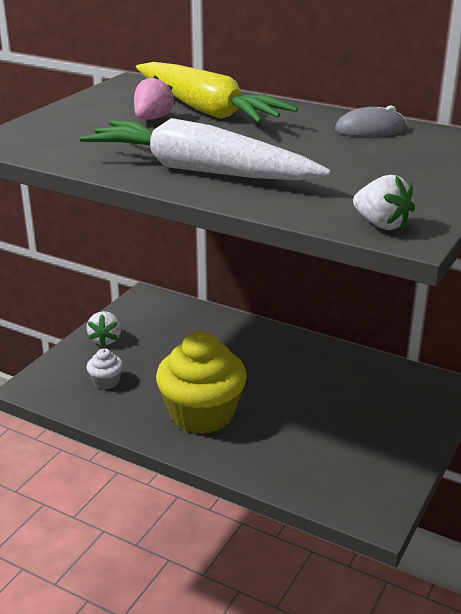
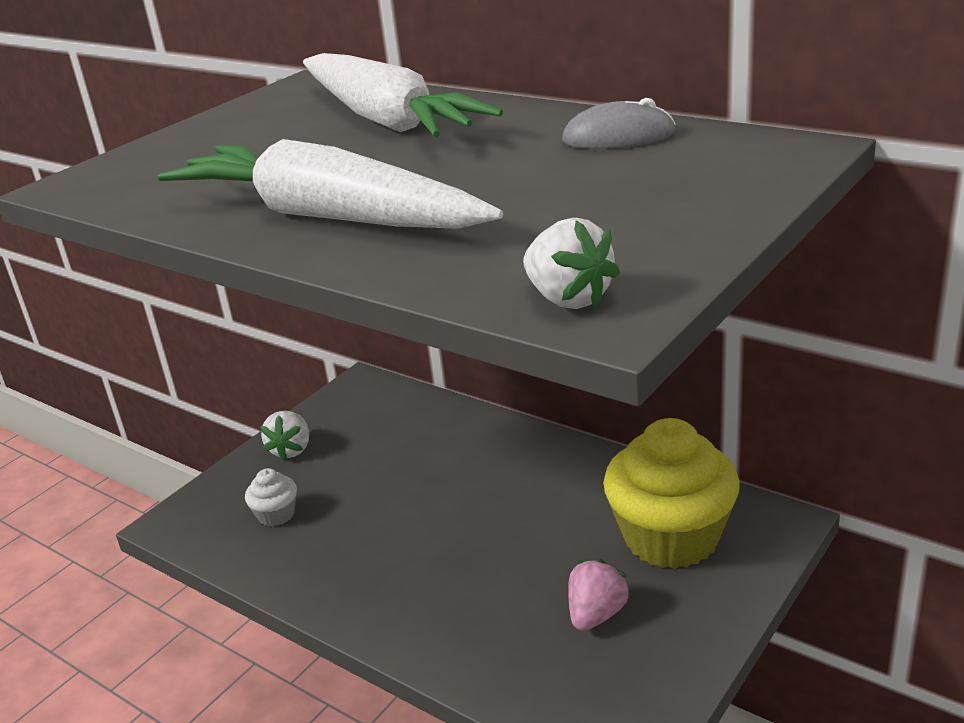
camera: 10 degrees right, 0 degrees up
(152, 119) = (302, 138): pink strawberry -> pink strawberry (596, 614)
(202, 414) = (398, 566): yellow cupcake -> yellow cupcake (671, 537)
(206, 110) = (386, 119): yellow carrot -> white carrot

